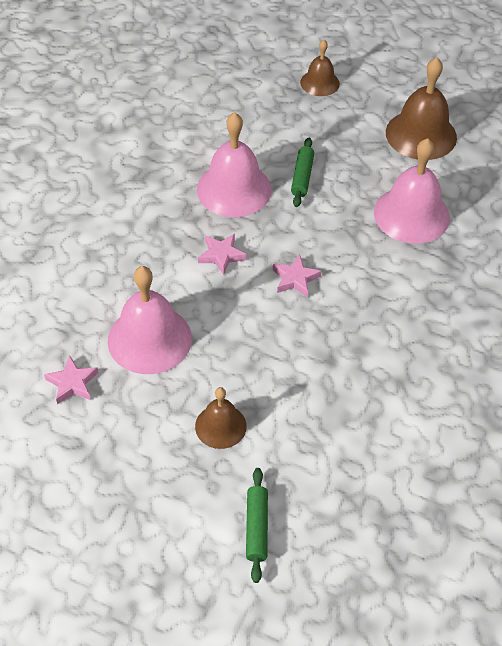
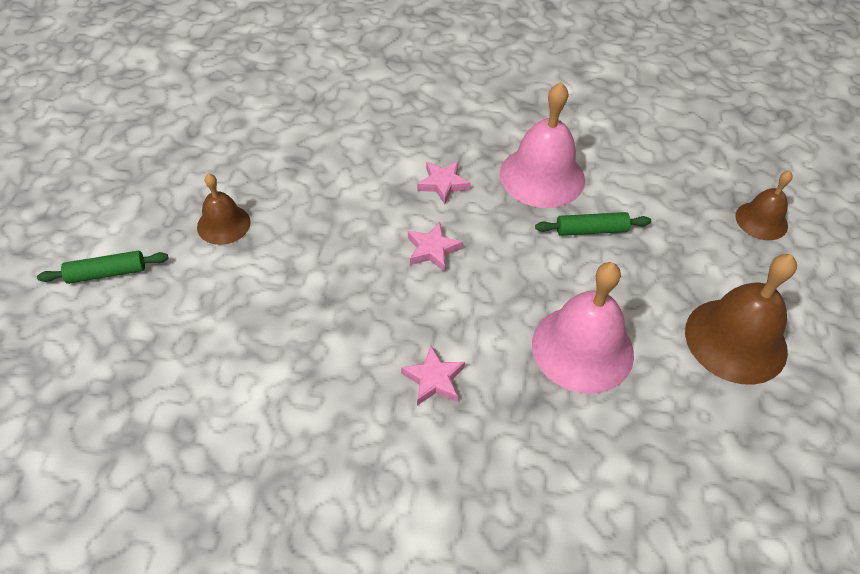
camera: 75 degrees right, 0 degrees up
(72, 383) = (256, 115): pink star -> pink star (434, 379)
(149, 339) = (318, 153): pink bell -> none

